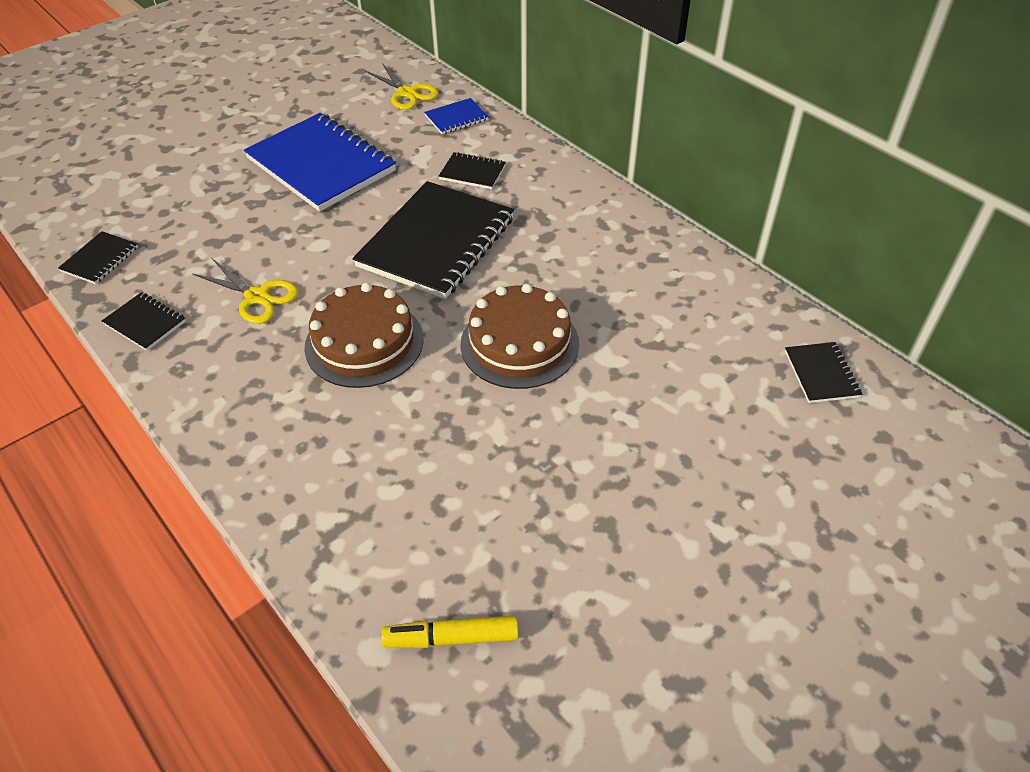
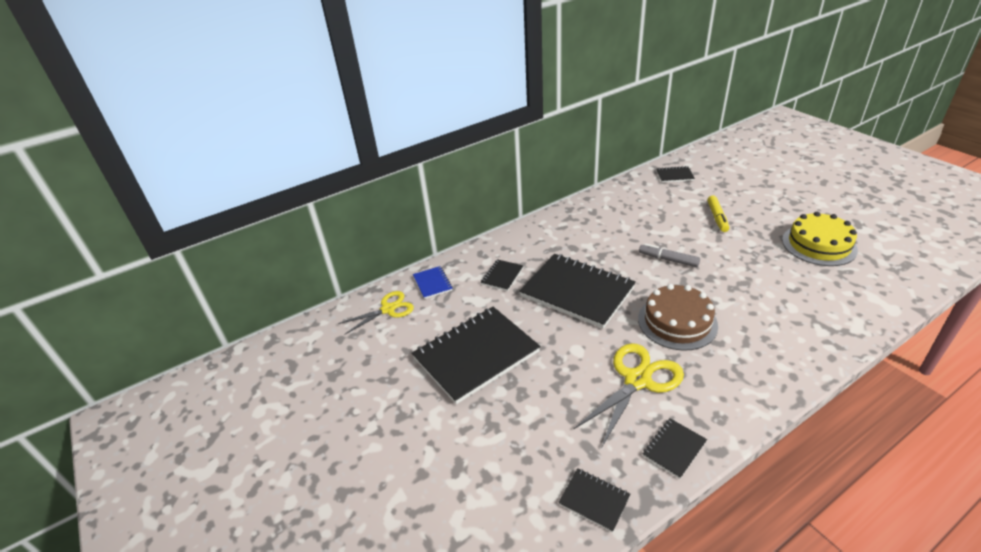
camera: 80 degrees left, 10 degrees down
(257, 297) = (637, 380): yellow scissors -> yellow scissors, size x1.51
(321, 165) = (476, 355): blue notebook -> black notebook
(451, 638) = (871, 284): yellow marker -> yellow marker (717, 217)
(519, 343) = (668, 260): brown cake -> grey marker
(585, 579) = (819, 245): none -> yellow cake

